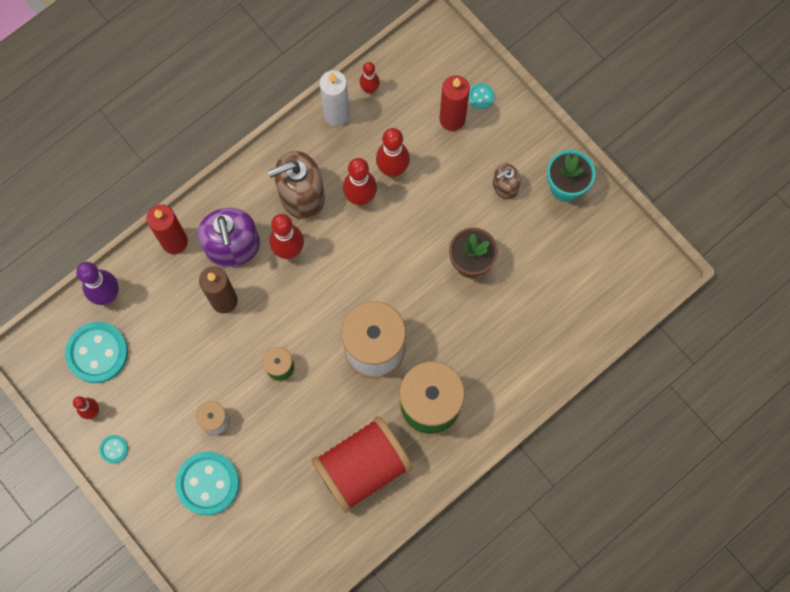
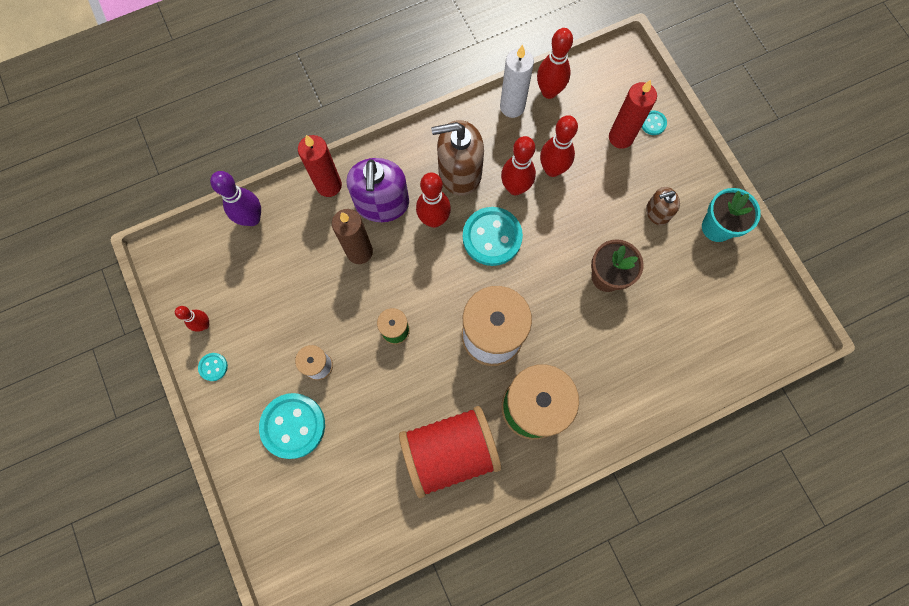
camera: 15 degrees right, 0 degrees up
(97, 353) = (226, 270): turquoise button -> turquoise button (492, 237)
(369, 89) = (549, 92): red bowling pin -> red bowling pin, size x1.64

